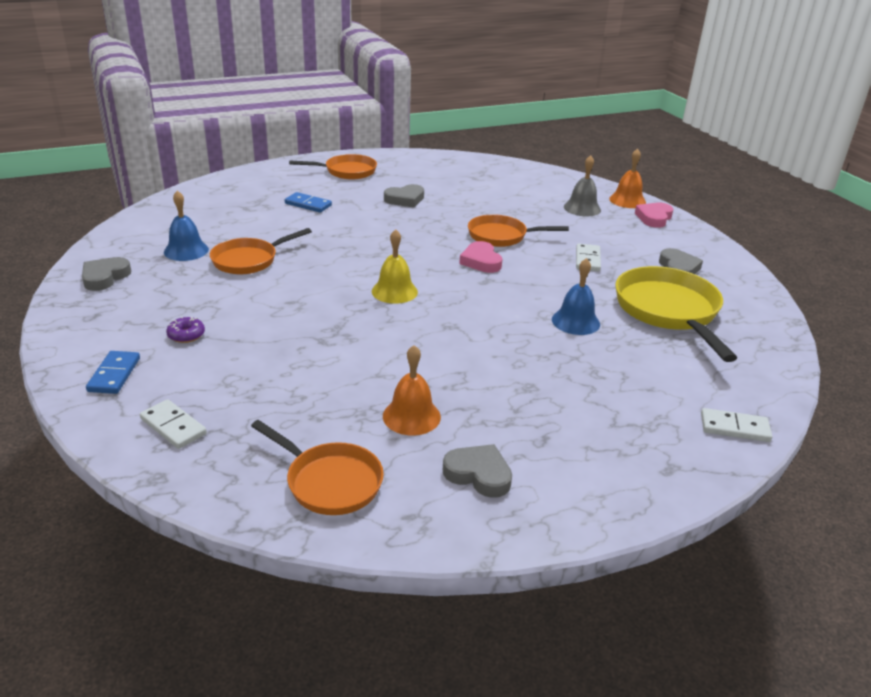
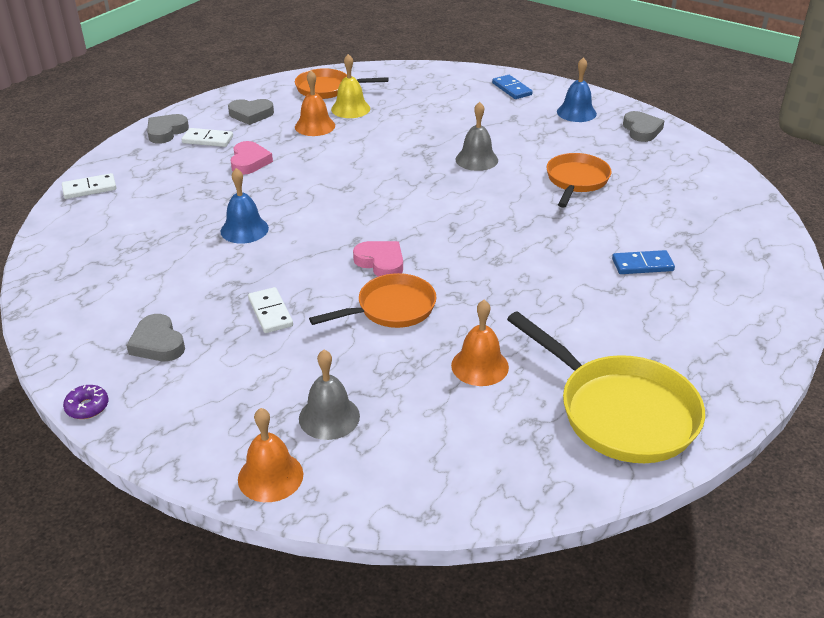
camera: 150 degrees right, 5 degrees up
(173, 426) = (438, 82): white domino -> white domino (208, 140)
(186, 250) = (637, 170): blue bell -> blue bell (576, 112)
(186, 335) = (514, 118): purple donut -> purple donut (87, 407)
(296, 307) = (476, 159): none -> grey bell
(347, 171) = (701, 346): orange pan -> none
(394, 291) = (422, 199): yellow bell -> yellow bell (350, 109)
(405, 199) = (561, 323): grey heart -> grey heart (166, 132)
(477, 200) = (480, 366): none -> orange bell
(654, 218) = (213, 443): pink heart -> pink heart (249, 162)
(668, 311) = (158, 274): yellow pan -> yellow pan (620, 412)

